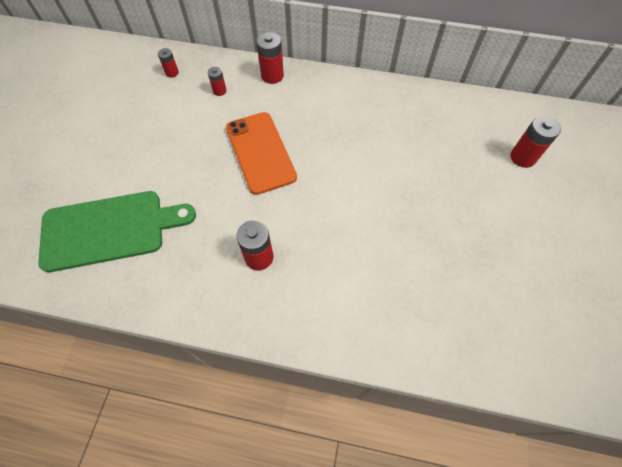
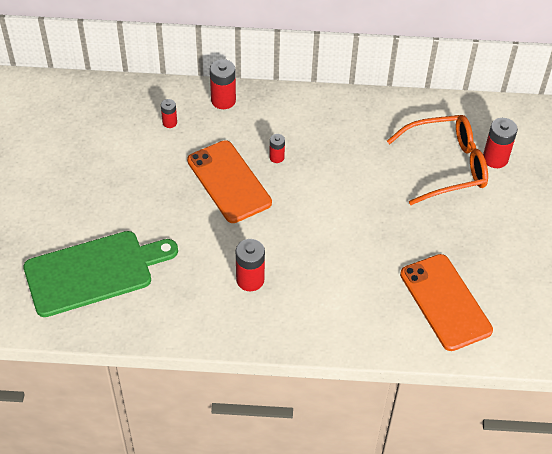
camera: 10 degrees left, 10 degrees down
(172, 73) = (111, 108): red battery -> red battery (276, 157)
(458, 310) = (445, 302): none -> orange phone
(473, 159) = (446, 166): none -> orange glasses

